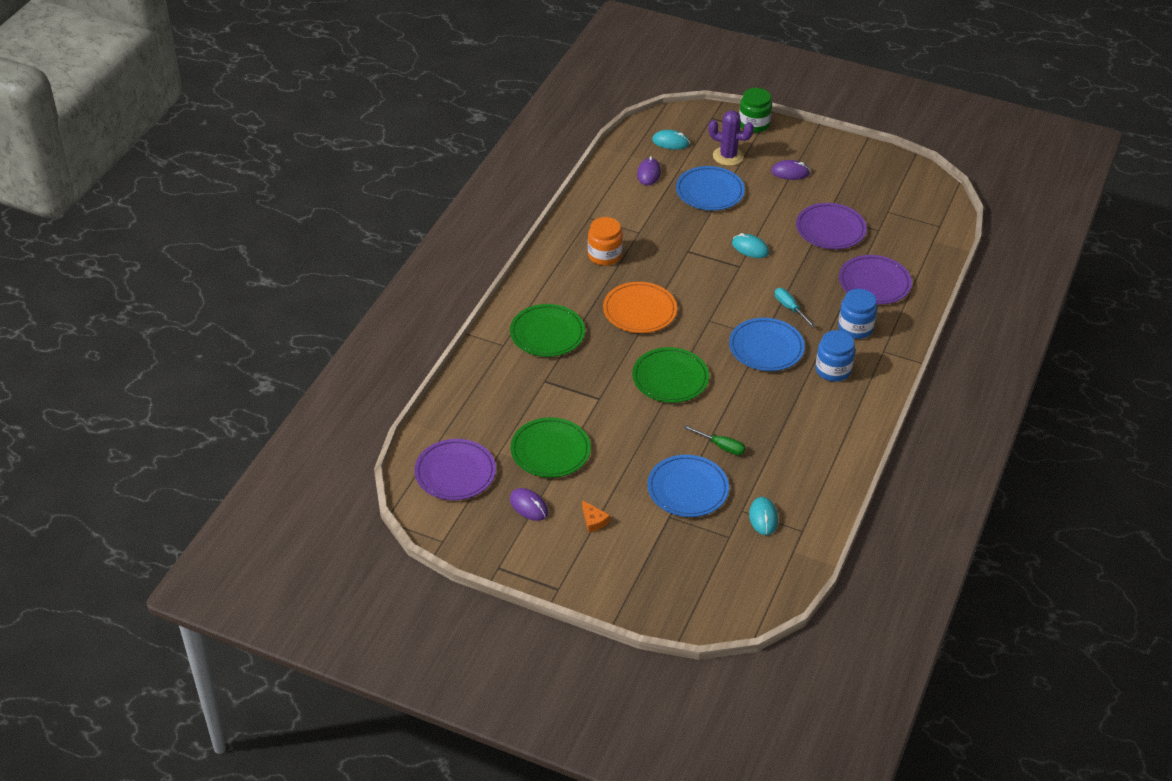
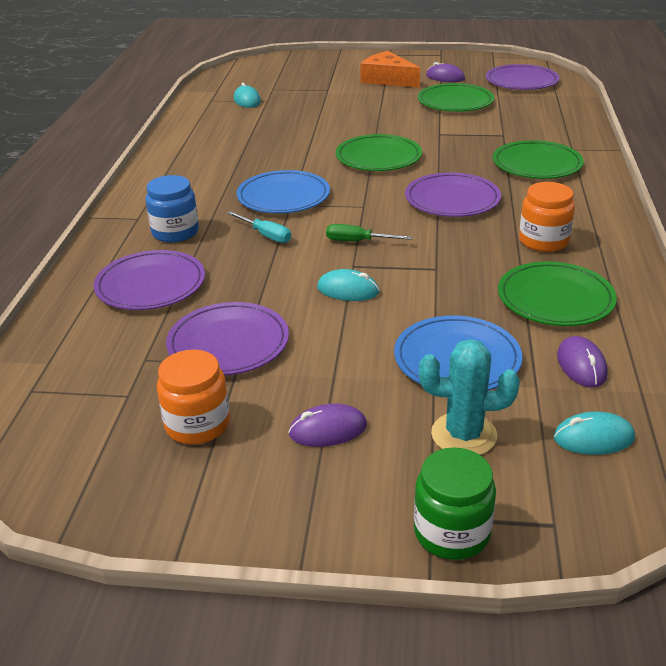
camera: 165 degrees right, 10 degrees down
(593, 521) = (387, 79): orange cheese -> orange cheese, size x2.10
(631, 213) = (555, 298): none -> green plate
(639, 310) = (452, 199): orange plate -> purple plate
(687, 489) = (320, 103): blue plate -> none
(721, 446) = (301, 127): green screwdriver -> green screwdriver (357, 241)
(728, 156) = (464, 435): purple cactus -> turquoise cactus
(833, 370) = (199, 192): blue jar -> none
(852, 189) = (197, 424): none -> orange jar

